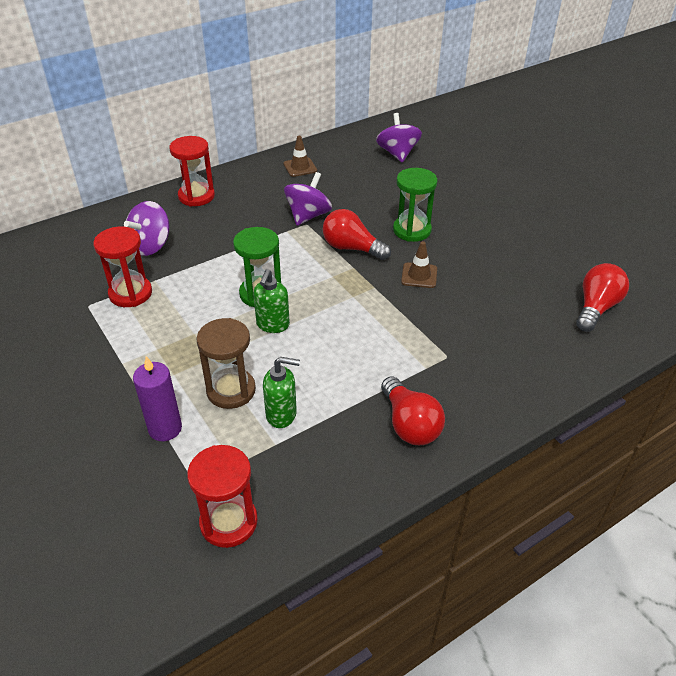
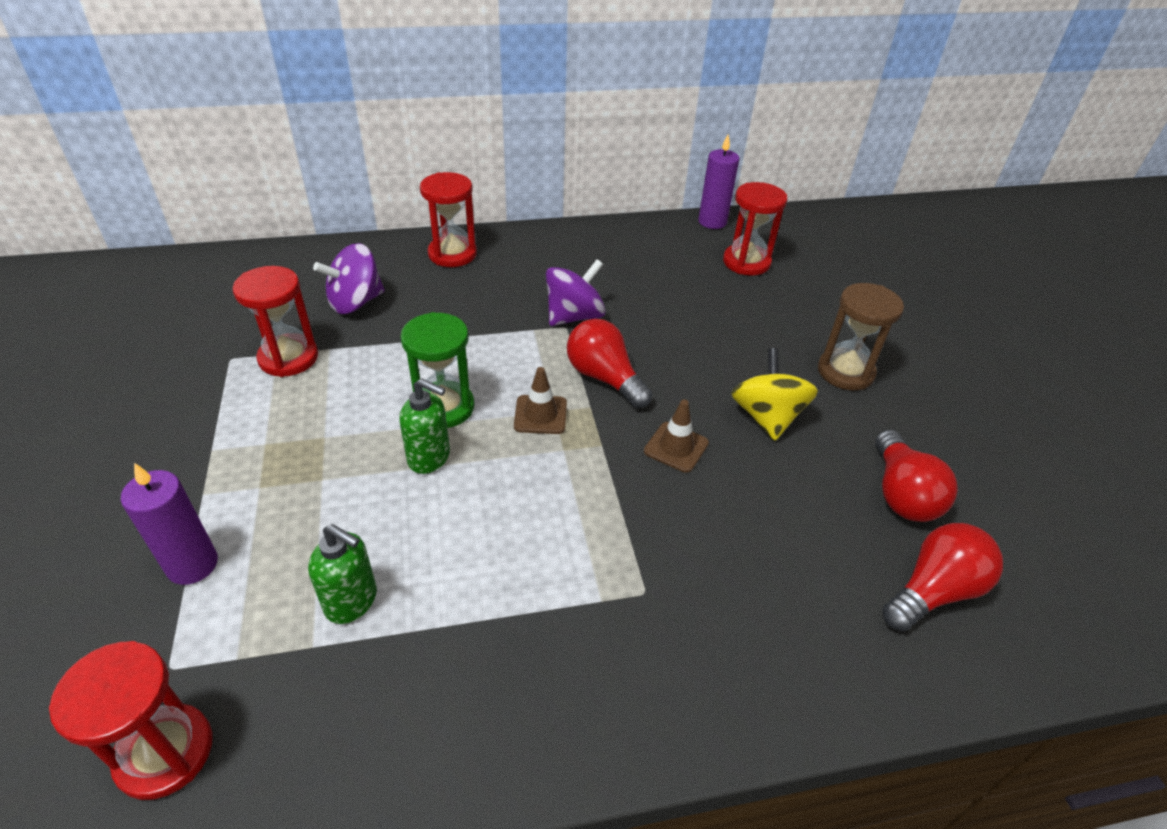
camera: 20 degrees right, 0 degrees up
(231, 390) = (312, 537): brown hourglass -> brown hourglass (845, 372)
(272, 325) = (429, 458): green soap dispenser -> green soap dispenser turned 105 degrees counterclockwise
(300, 167) = (604, 249): brown traffic cone -> brown traffic cone (540, 415)
(360, 132) = (712, 222): none -> purple candle
(397, 153) = (746, 262): purple spinning top -> red hourglass
(409, 424) = (520, 690): red light bulb -> red light bulb (901, 494)
(412, 230) = (704, 376): green hourglass -> none
(461, 244) = (767, 417): none -> yellow spinning top

